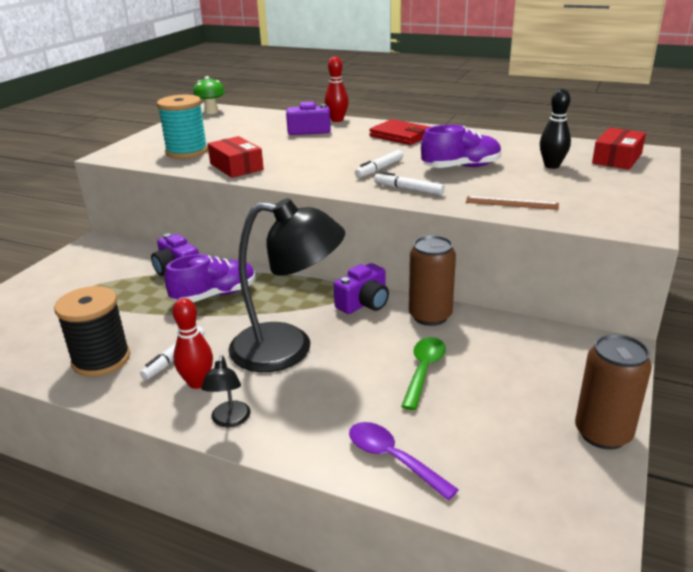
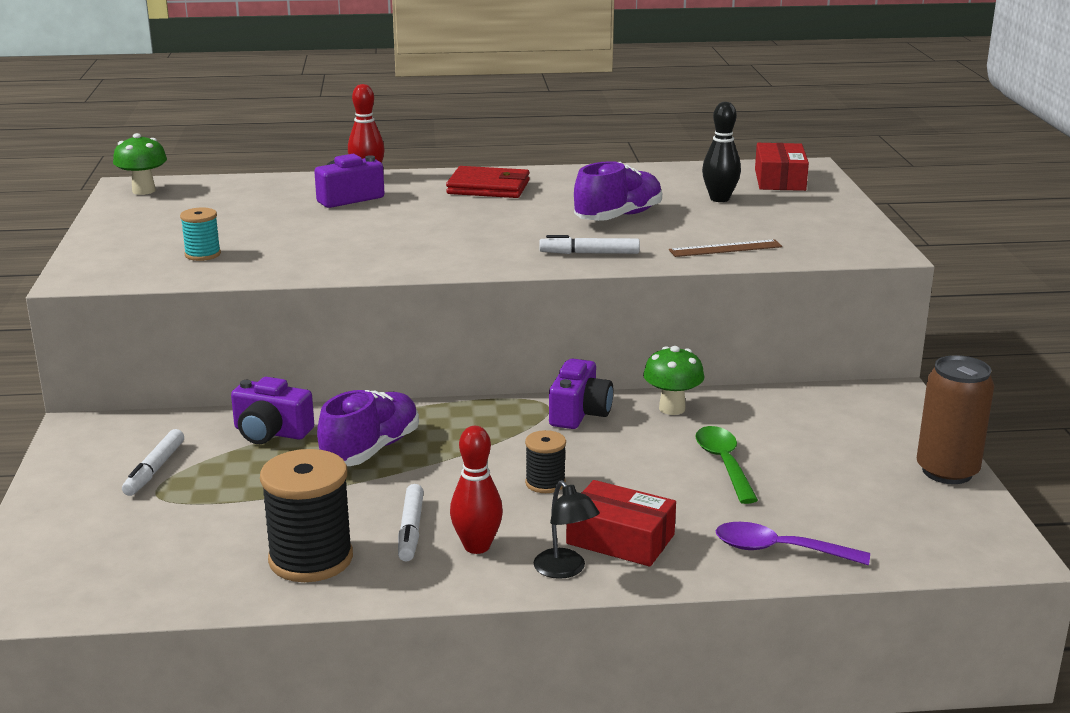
camera: 30 degrees left, 5 degrees down
(187, 152) = (203, 254): turquoise spool -> turquoise spool, size x0.53
(236, 167) = (315, 263): red box -> red box (620, 539)
(288, 349) = (545, 483): black lamp -> black spool
(379, 169) = (519, 234): white marker -> white marker (154, 469)
(430, 316) = (672, 408): brown can -> green mushroom

